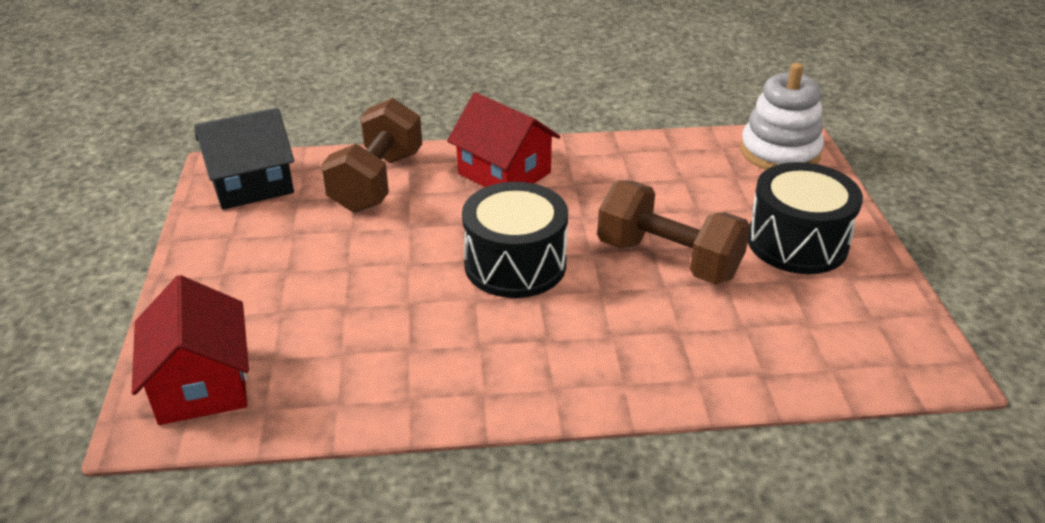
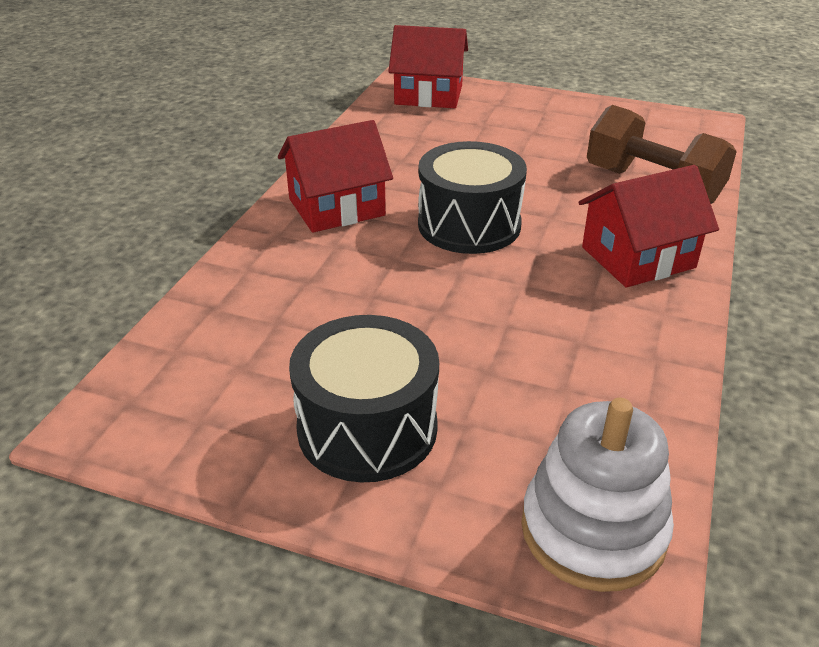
camera: 115 degrees right, 0 degrees up
(251, 184) = (672, 131): black house -> none
(543, 360) = (336, 207): none -> red house
(668, 259) = (411, 314): brown dumbbell -> none

